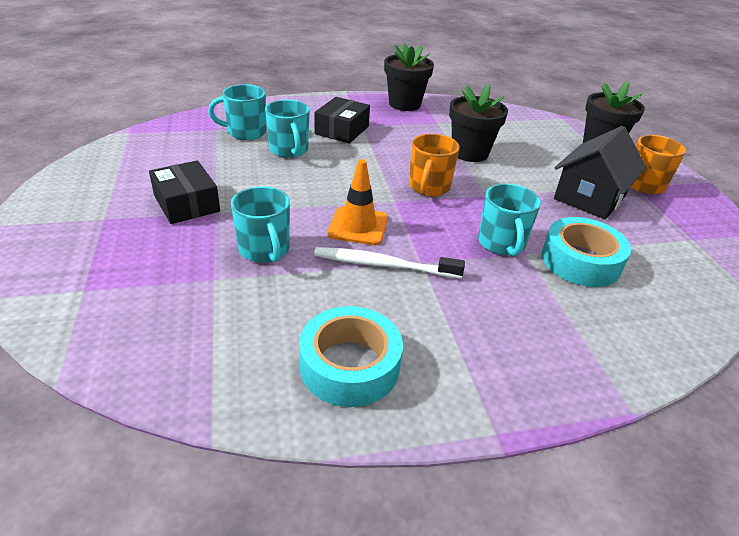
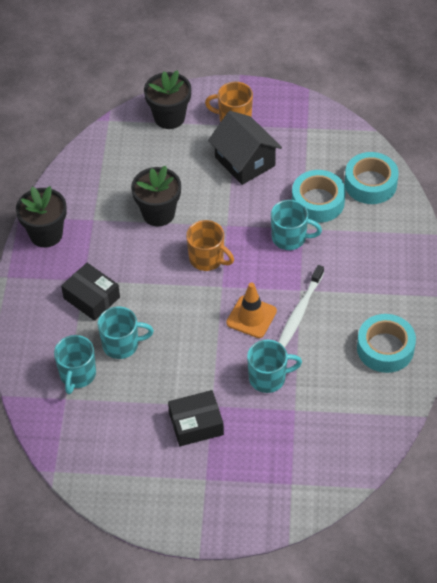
camera: 70 degrees left, 15 degrees up
(660, 310) = (370, 183): none -> turquoise tape

